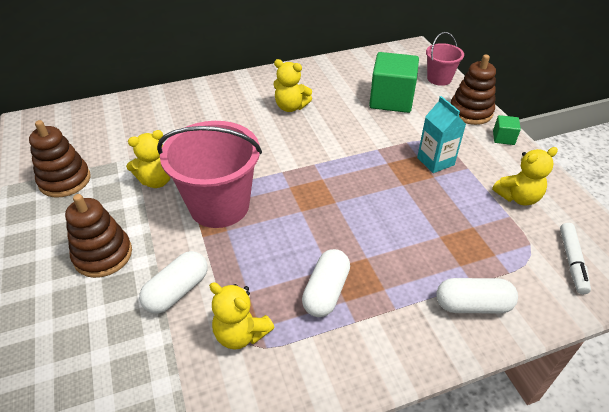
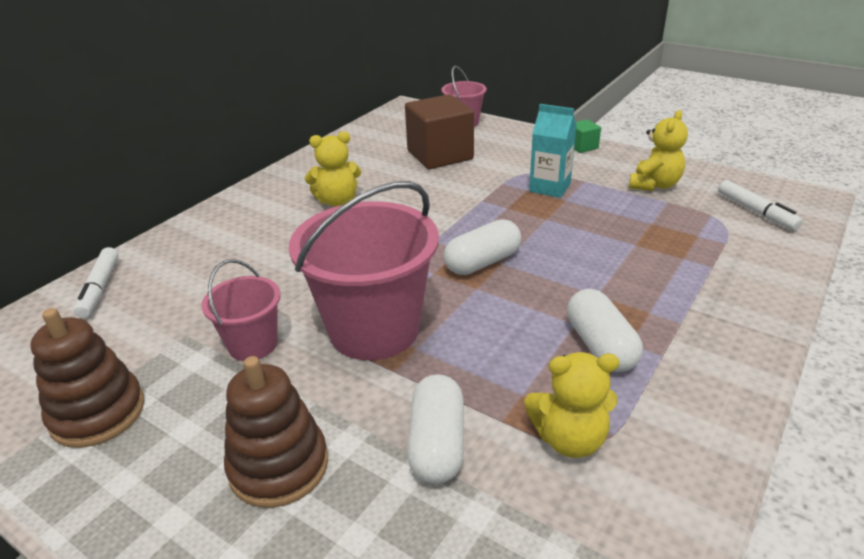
camera: 35 degrees left, 10 degrees down
(126, 108) = (100, 288): none -> white marker
(157, 180) = (253, 344): yellow teddy bear -> pink bucket
(391, 100) = (440, 155): green cube -> brown cube
(470, 112) = (527, 138): brown stacking toy -> none
(472, 305) = (734, 283): white capsule -> white capsule (482, 262)

